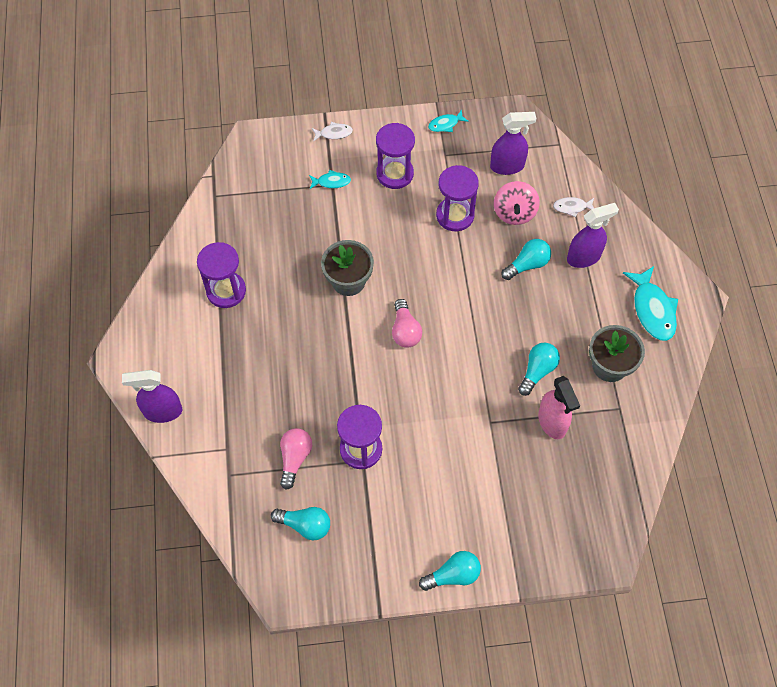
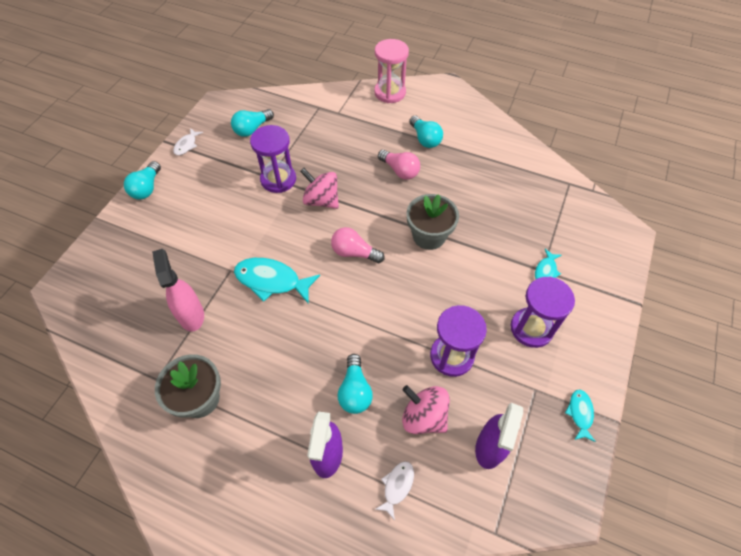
camera: 120 degrees right, 5 degrees down
(162, 411) = (390, 92): purple spray bottle -> pink hourglass
(226, 291) = (468, 157): purple hourglass -> none
(295, 458) = (302, 142): pink light bulb -> pink light bulb (400, 171)
(334, 133) = (608, 300): white fish -> white fish (186, 145)
(363, 392) = (321, 200): none -> pink spinning top
(537, 371) = (243, 331): turquoise light bulb -> turquoise light bulb (425, 139)
(552, 423) = (191, 315): pink spray bottle -> pink spray bottle turned 60 degrees clockwise
(652, 310) = (221, 487): turquoise fish -> turquoise fish (271, 281)

